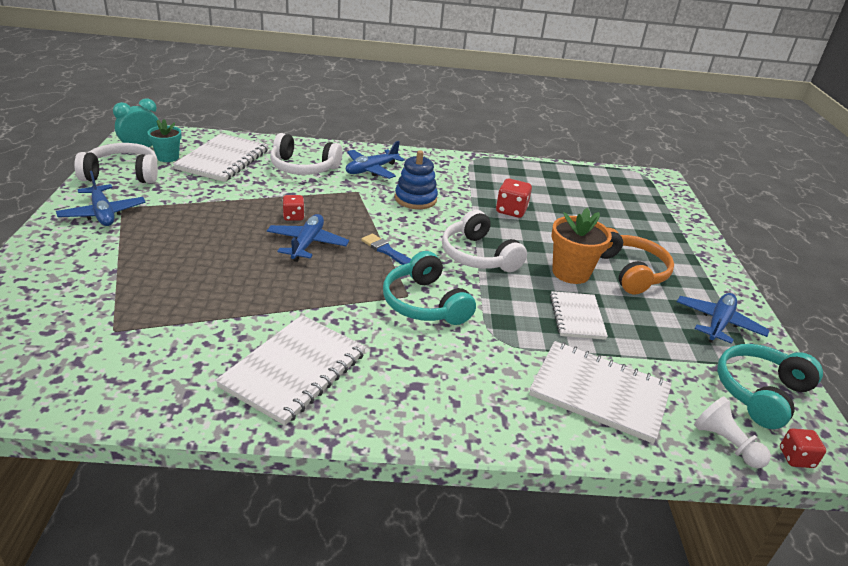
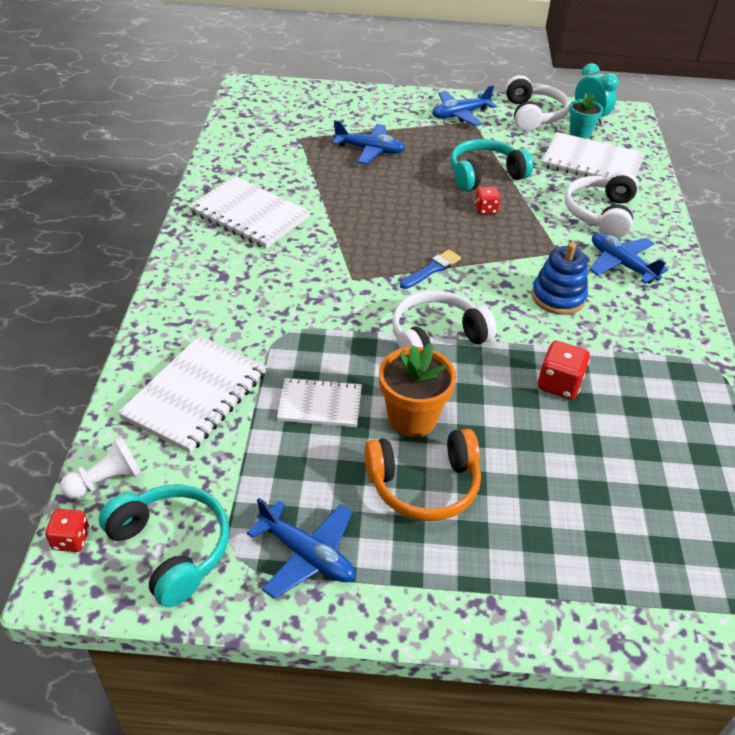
camera: 95 degrees right, 10 degrees up
(307, 244) = (435, 218): blue plane -> blue plane (369, 150)
(424, 303) = (340, 289): turquoise headphones -> turquoise headphones (484, 175)

